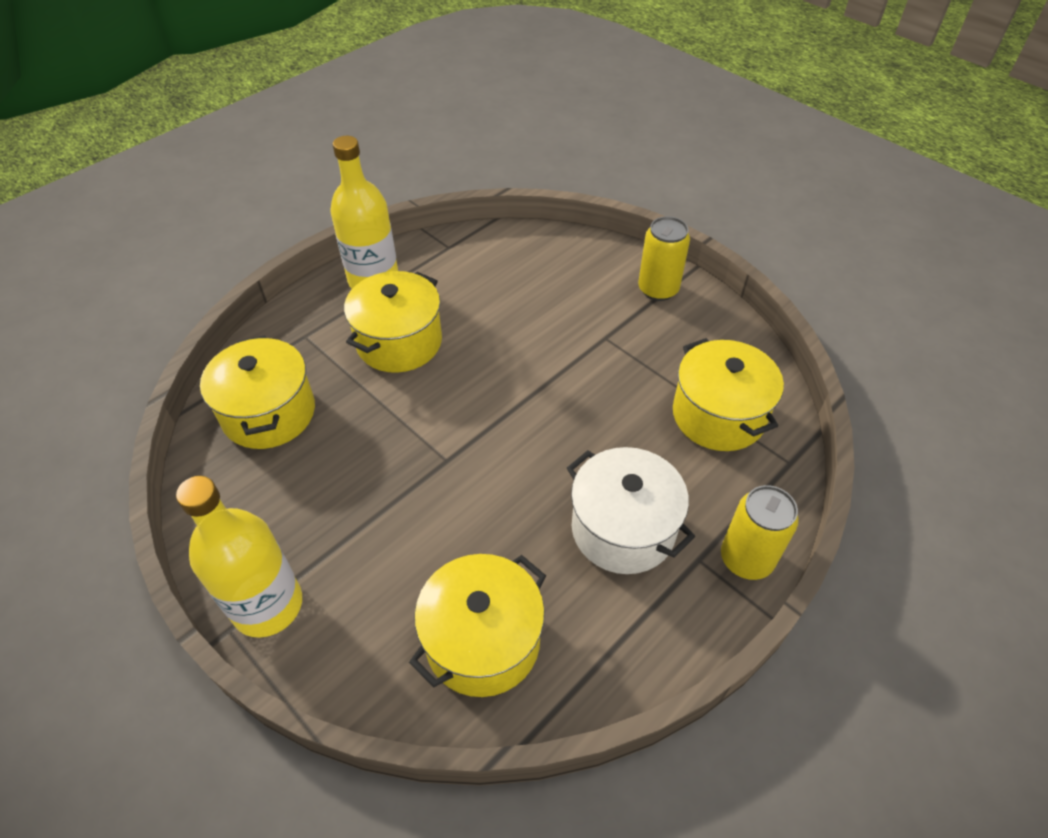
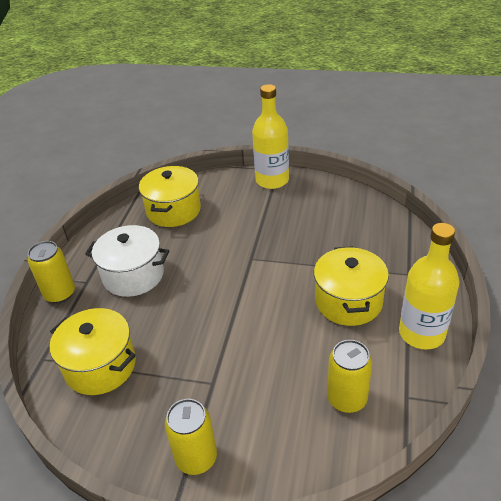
camera: 150 degrees right, 10 degrees down
(269, 413) = (367, 231): yellow pot -> none
(497, 268) = (347, 399): none -> yellow can

